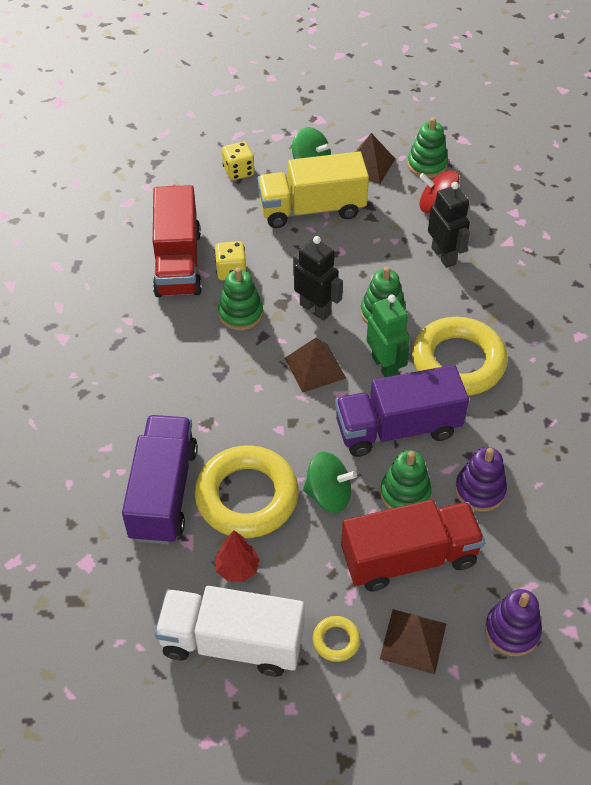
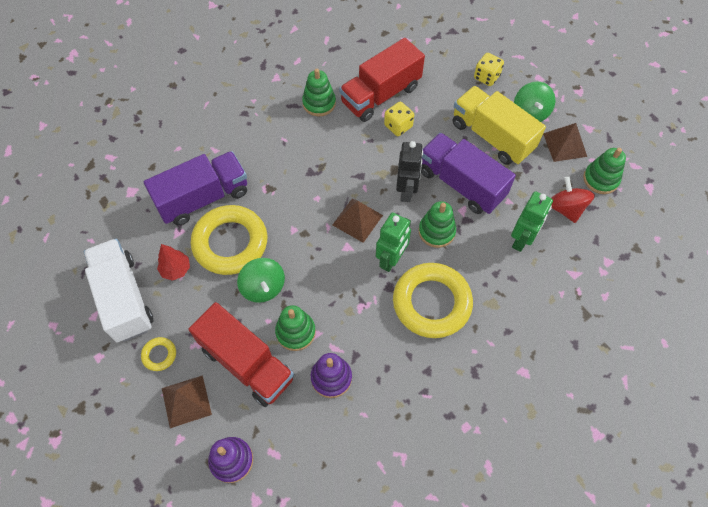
camera: 55 degrees right, 10 degrees up
(240, 313) = (368, 152): green stacking toy -> green stacking toy (319, 103)
(397, 428) = (345, 297): purple truck -> purple truck (461, 184)
(444, 256) = (522, 239): black robot -> green robot

